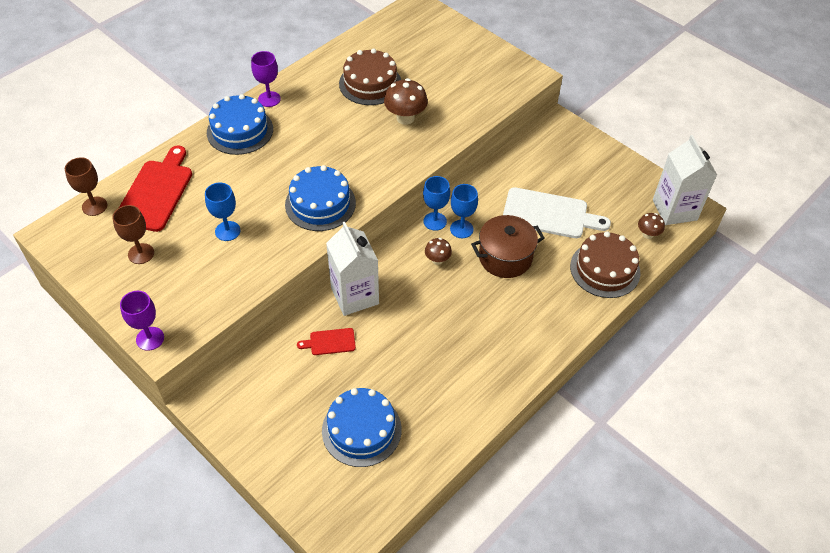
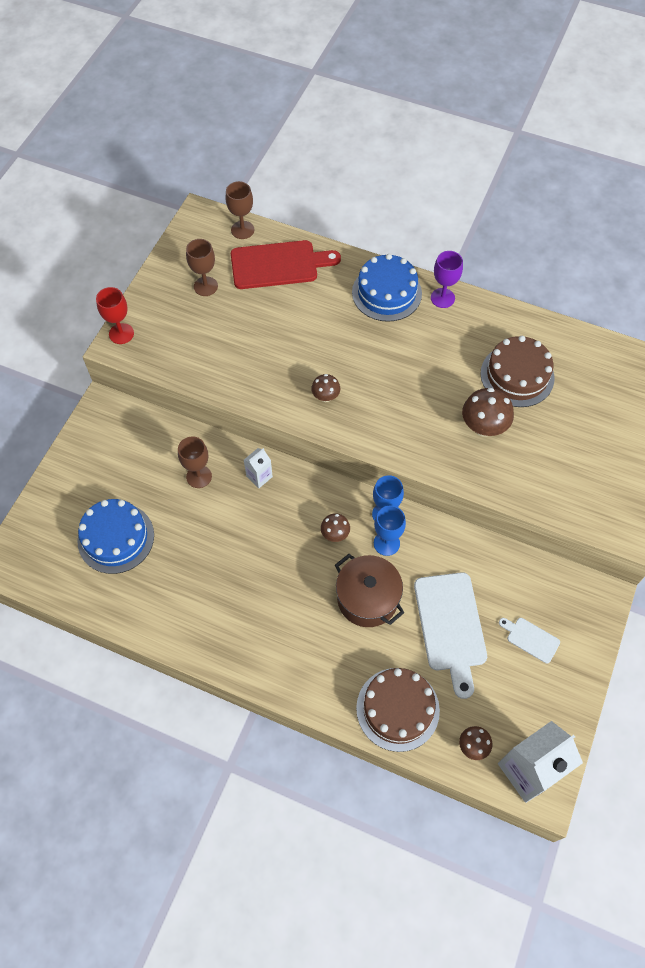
camera: 70 degrees right, 10 degrees up
(150, 338) = (121, 333): purple goblet -> red goblet
(227, 231) = (258, 337): blue goblet -> none
(320, 204) = (325, 396): blue cake -> brown mushroom
(330, 342) = (199, 476): red cutting board -> brown goblet
(354, 296) = (259, 476): white carton -> white carton, size x0.49
(577, 172) = (531, 639): none -> white cutting board

